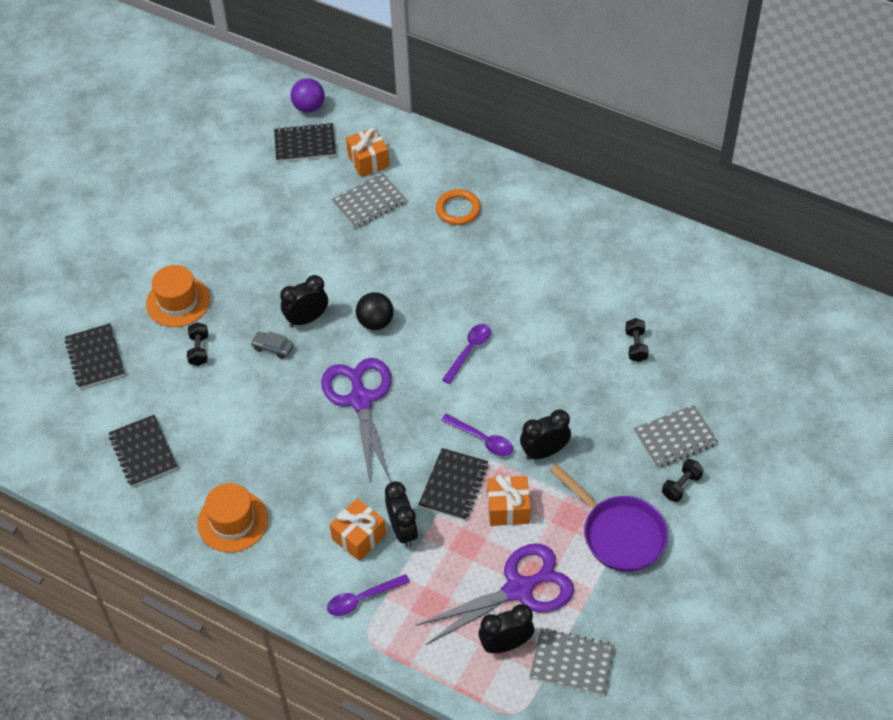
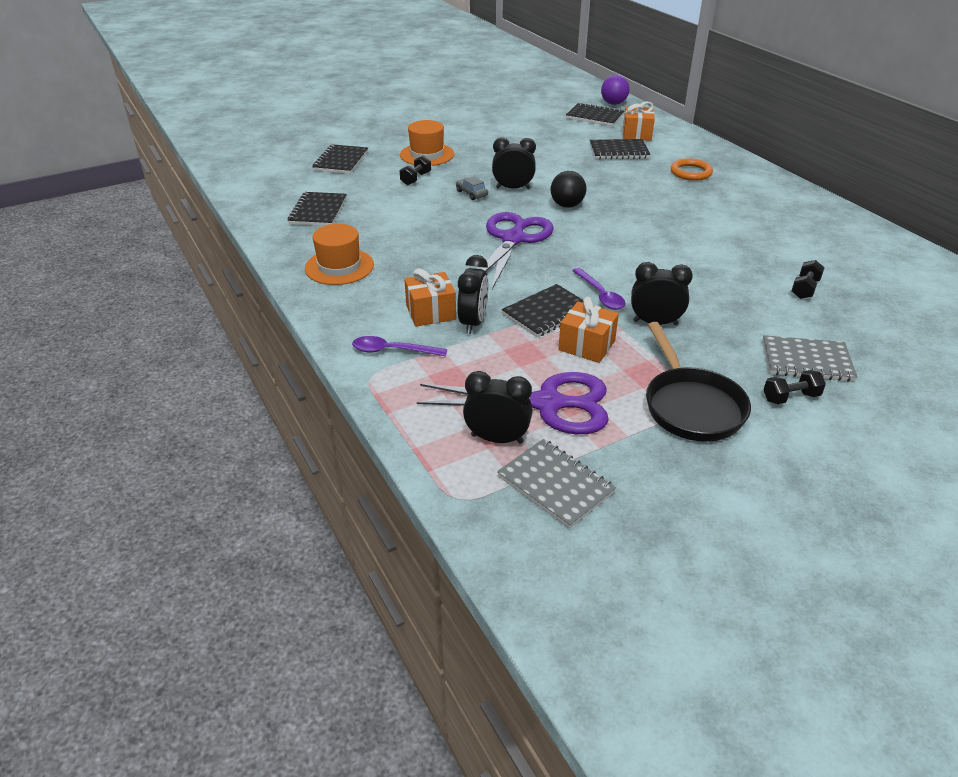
camera: 30 degrees right, 15 degrees down
(369, 202) = (619, 151): grey notebook -> black notebook
(469, 351) = (634, 243): purple spoon -> none
(619, 534) = (691, 406): purple pan -> black pan

